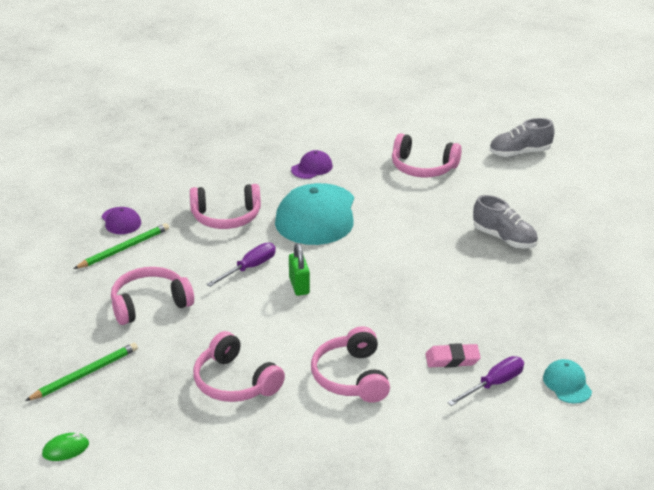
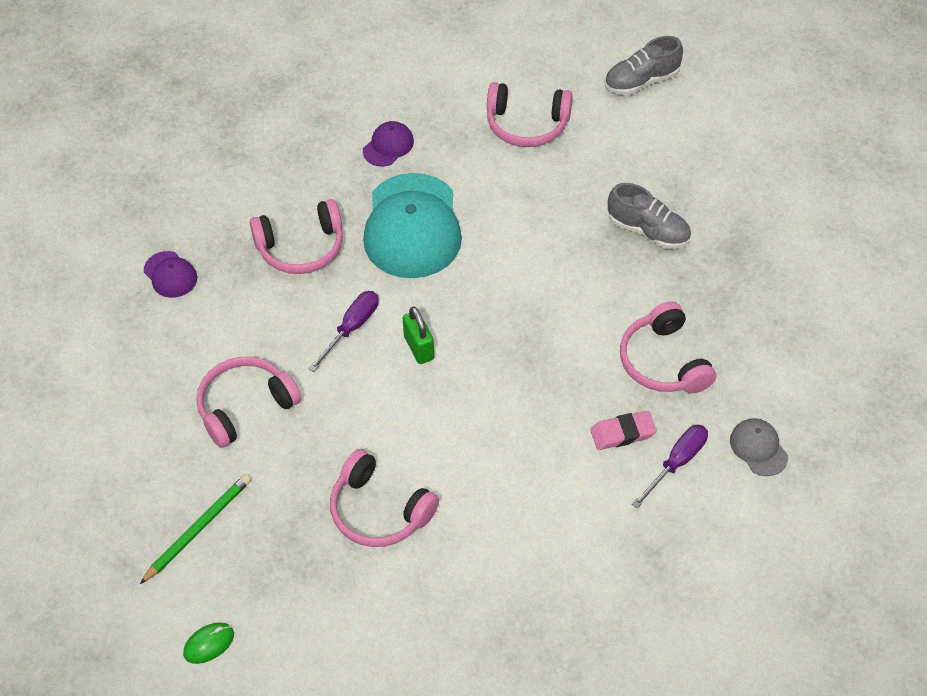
camera: 10 degrees left, 20 degrees up
(124, 248) = (187, 320): green pencil -> none
(351, 377) = (513, 479): pink headphones -> pink headphones (664, 361)
(567, 384) = (758, 448): turquoise cap -> grey cap

